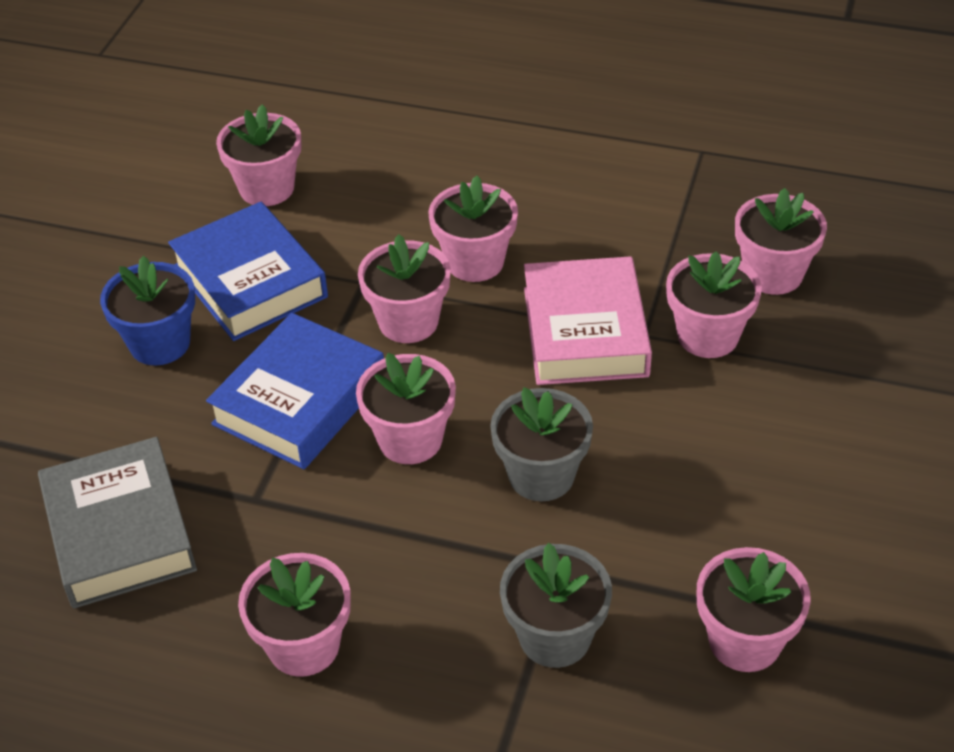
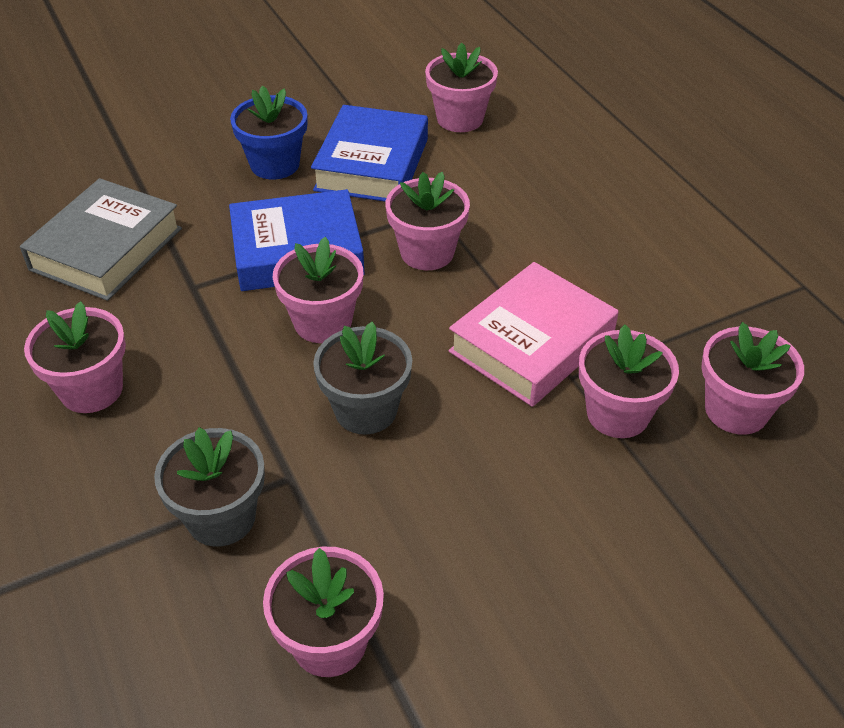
camera: 45 degrees right, 0 degrees up
(475, 262) = (523, 246): pink flower pot -> none

